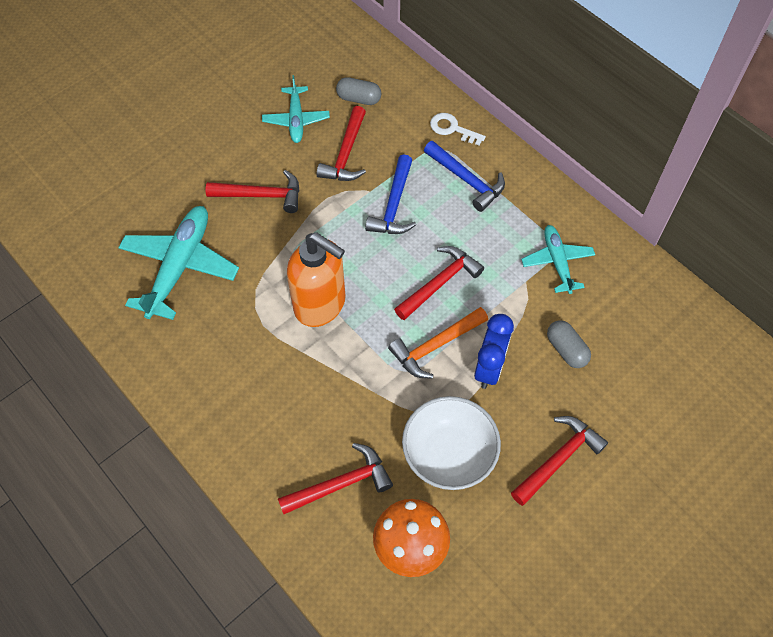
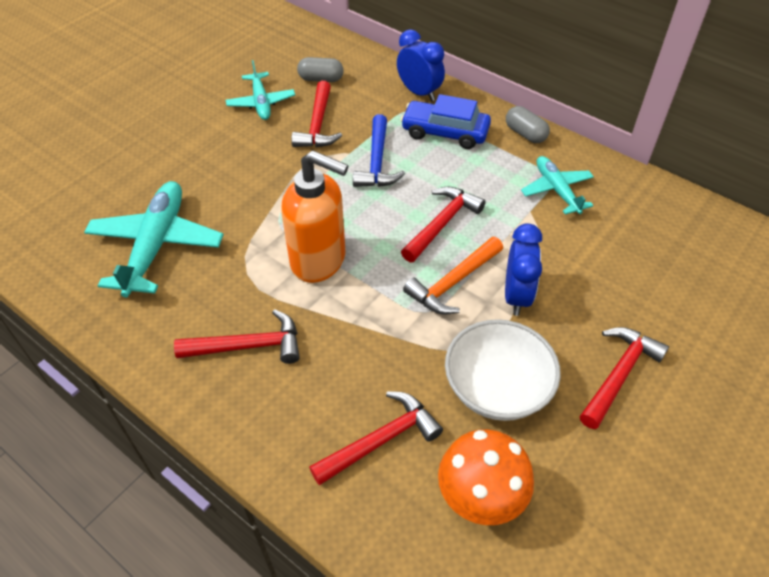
camera: 10 degrees left, 10 degrees down
(261, 195) = (236, 170): red hammer -> red hammer (248, 346)
(452, 129) = (419, 92): white key -> blue clock
(466, 180) = (445, 132): blue hammer -> blue car
(566, 350) = (591, 267): grey capsule -> grey capsule (525, 134)

